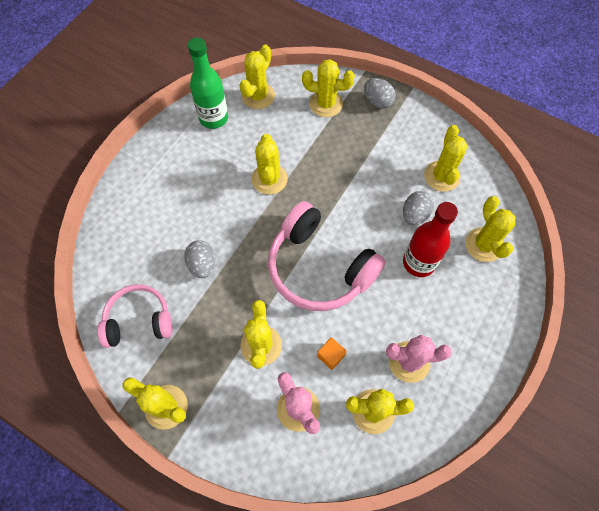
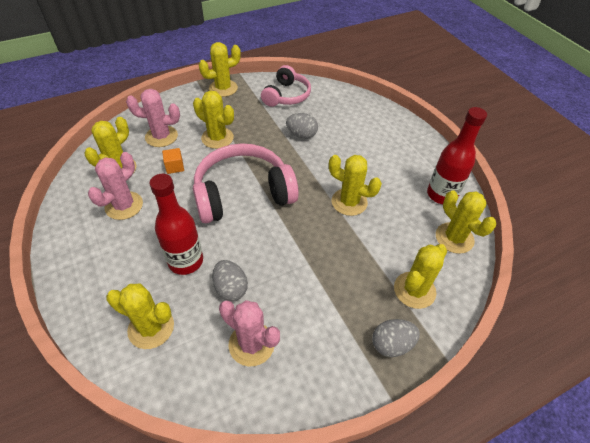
camera: 120 degrees right, 15 degrees down
(213, 118) = (441, 195): green bottle -> red bottle
(441, 176) = (251, 344): yellow cactus -> pink cactus

